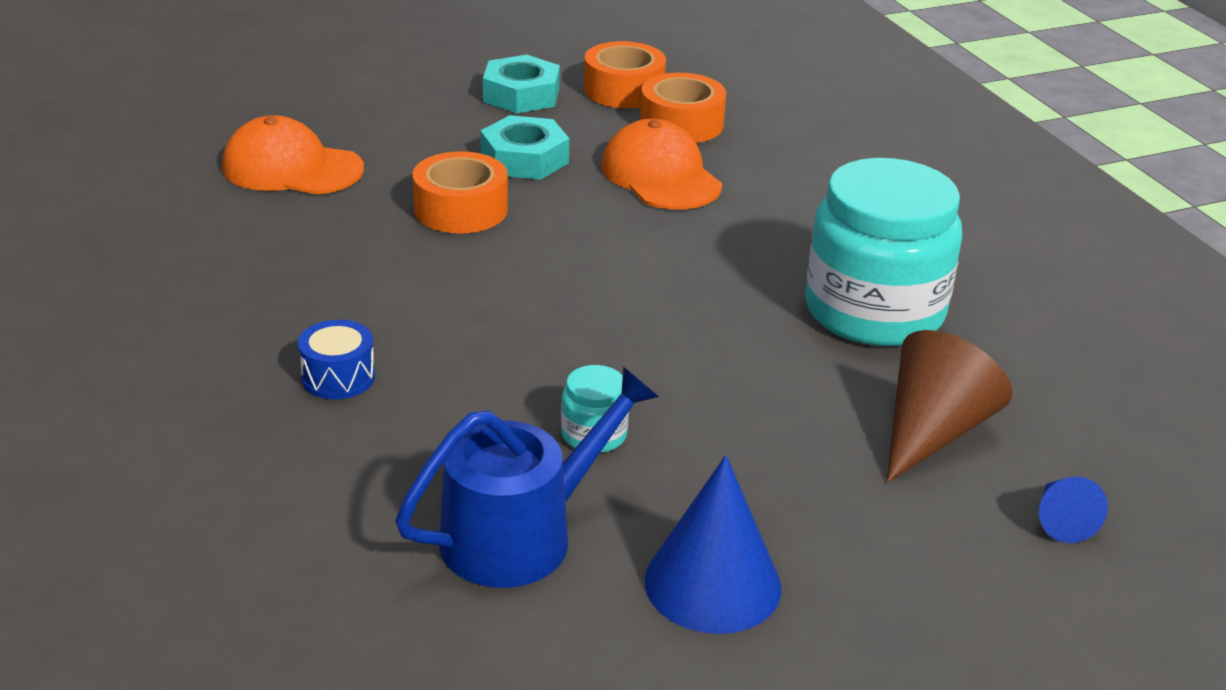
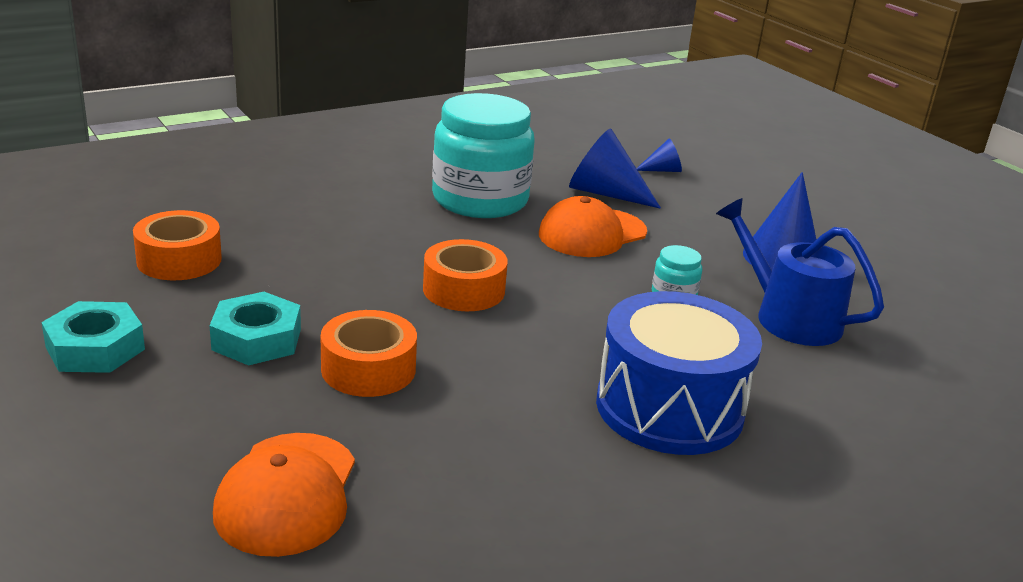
camera: 100 degrees left, 5 degrees down
(338, 377) = (669, 408): blue drum -> blue drum, size x2.36
(623, 90) = (94, 289): orange tape -> orange tape (464, 290)
(661, 176) = (288, 270): orange cap -> orange cap (592, 233)
(932, 432) = (605, 193): brown cone -> blue cone

